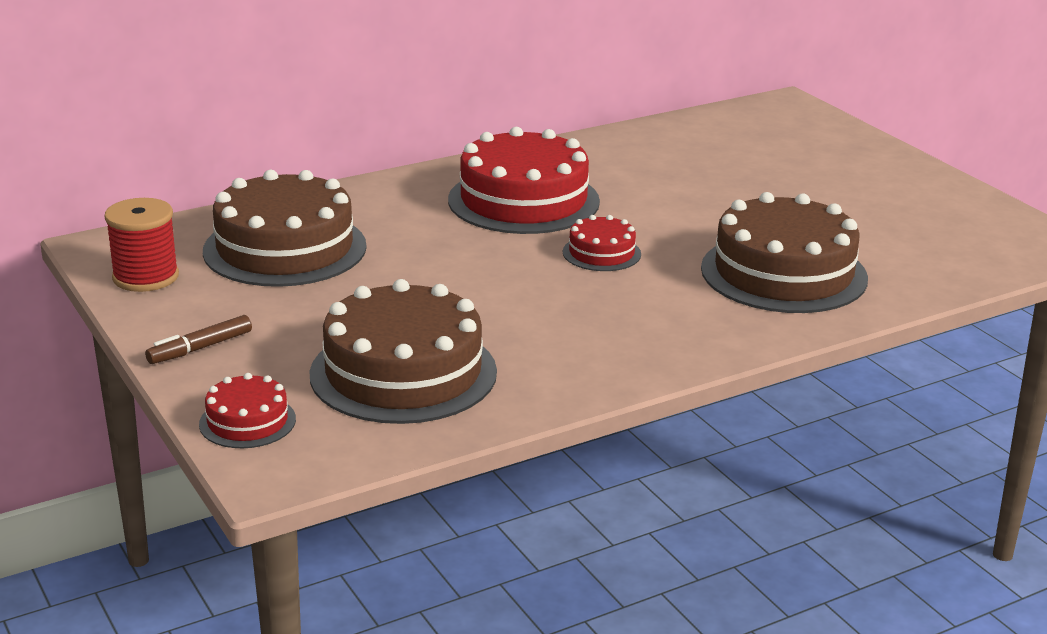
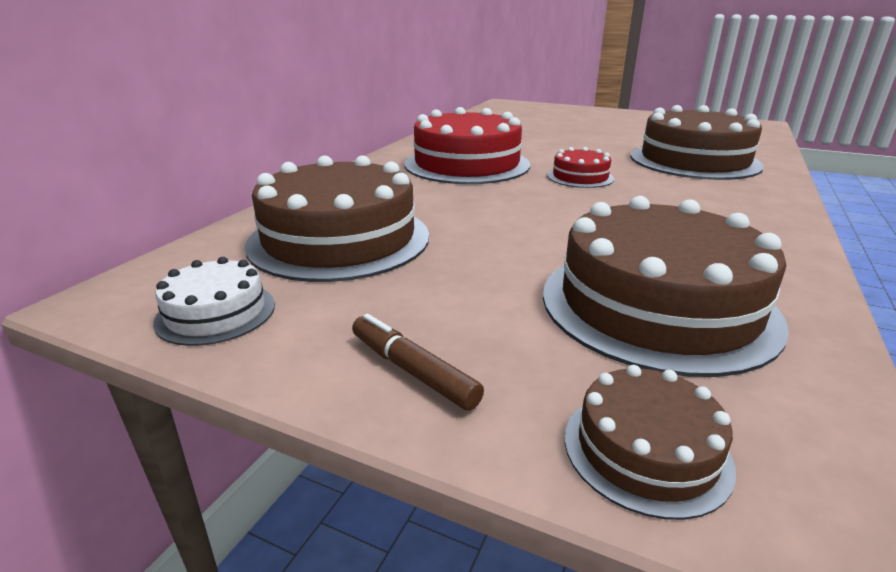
camera: 35 degrees left, 0 degrees up
(145, 277) = (216, 313): red spool -> white cake
(200, 348) = (412, 371): brown marker -> brown marker turned 120 degrees clockwise
(247, 421) = (646, 450): red cake -> brown cake

